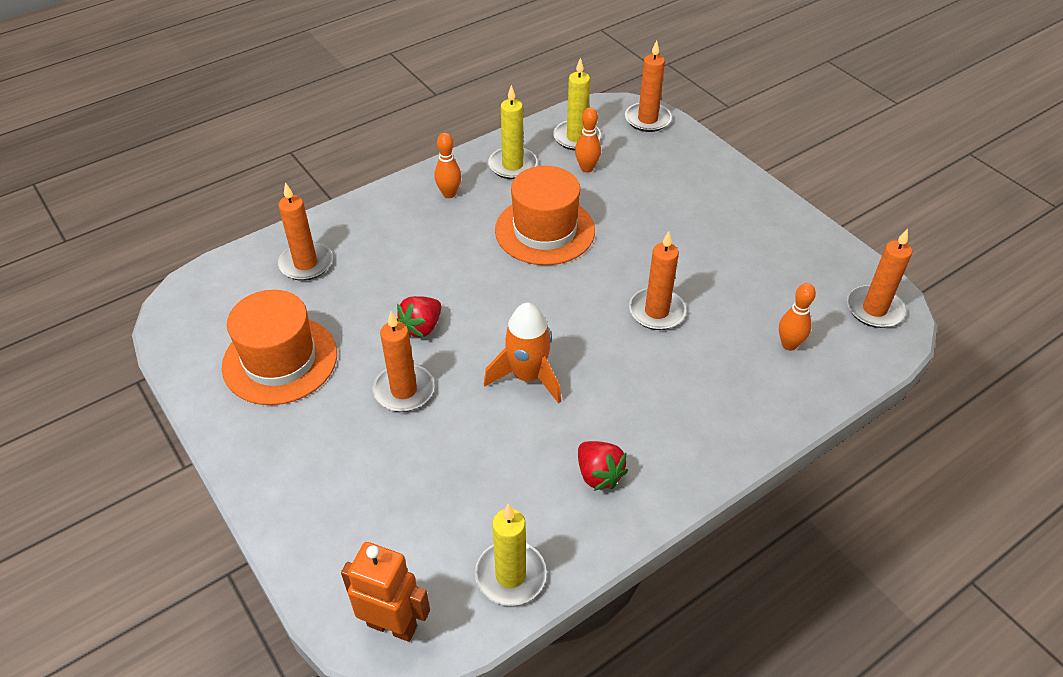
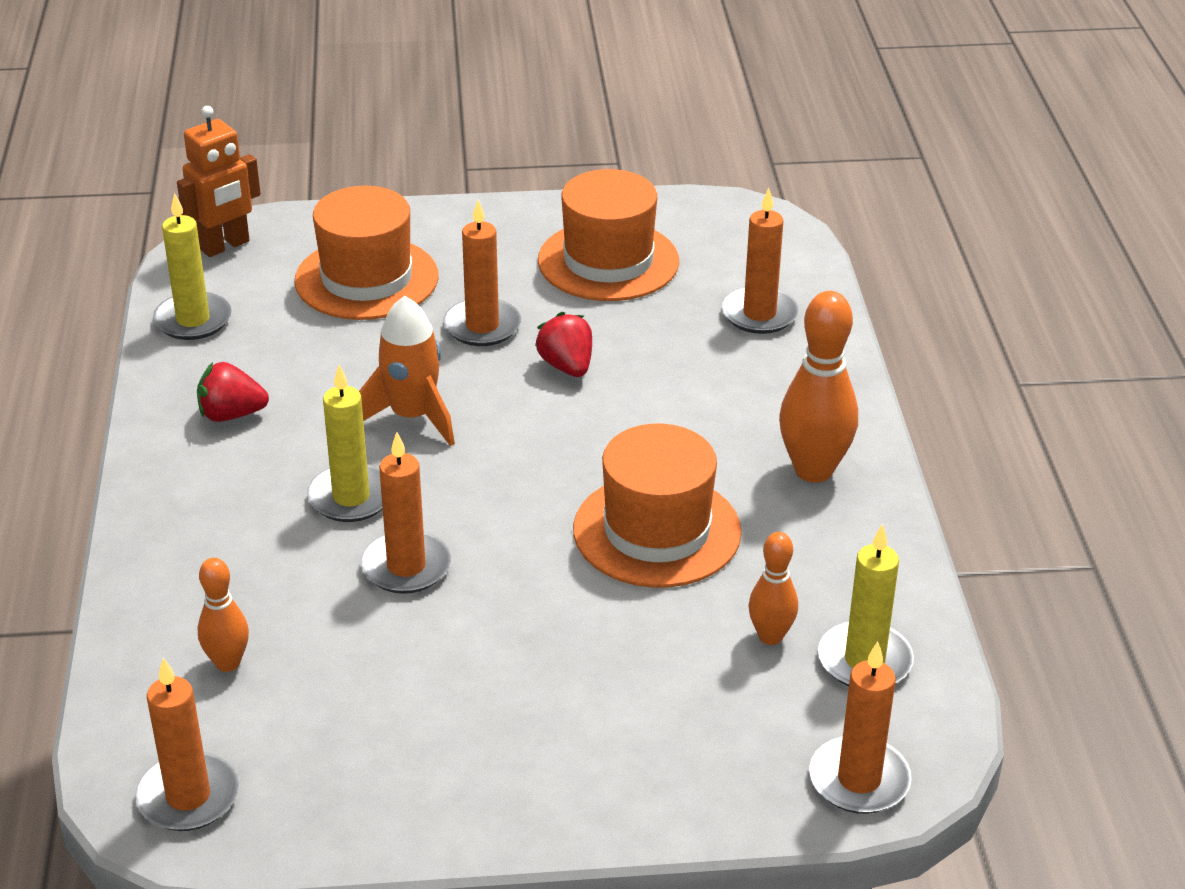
camera: 120 degrees right, 10 degrees down
(384, 491) = (366, 279): none -> orange hat
(449, 194) = (813, 470): orange bowling pin -> orange bowling pin, size x1.73
(512, 165) = (837, 557): yellow candle -> yellow candle (351, 497)

